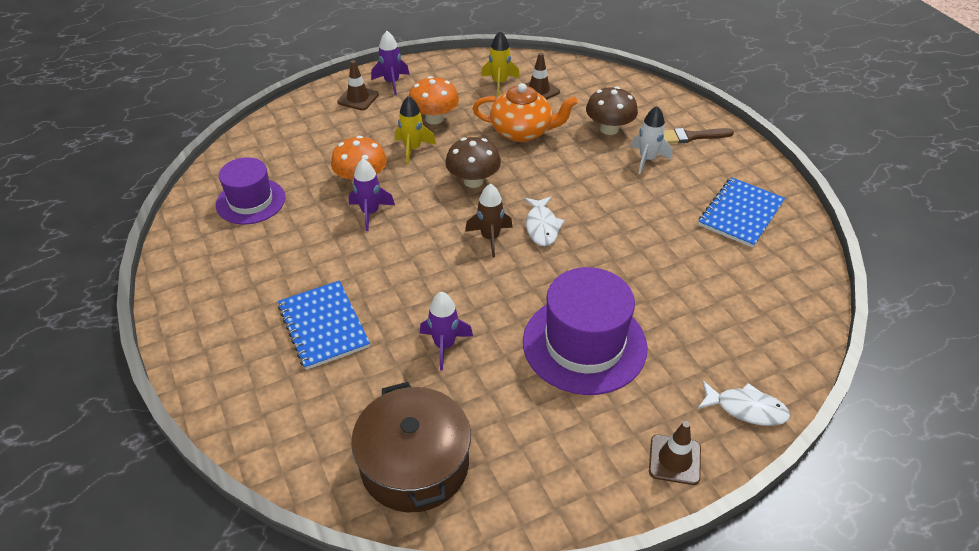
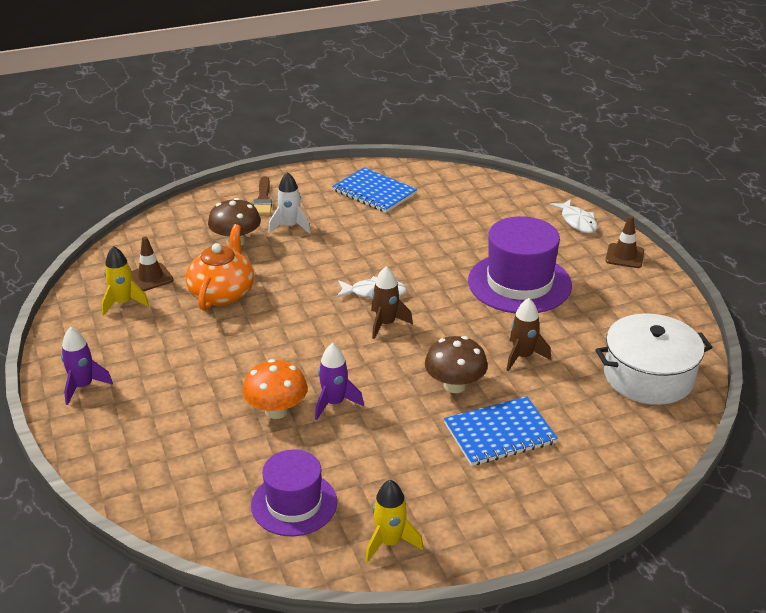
camera: 85 degrees left, 10 degrees down
(358, 98) = (106, 416): brown traffic cone -> none
(413, 149) = (229, 371): yellow rocket -> yellow rocket (390, 542)
(414, 464) = (648, 376): brown pot -> white pot
(434, 118) = (175, 353): orange mushroom -> none
(444, 345) = (523, 357): purple rocket -> brown rocket
(473, 181) = (297, 330): brown mushroom -> brown mushroom (455, 385)
(746, 409) = (577, 221): white fish -> white fish turned 135 degrees clockwise

